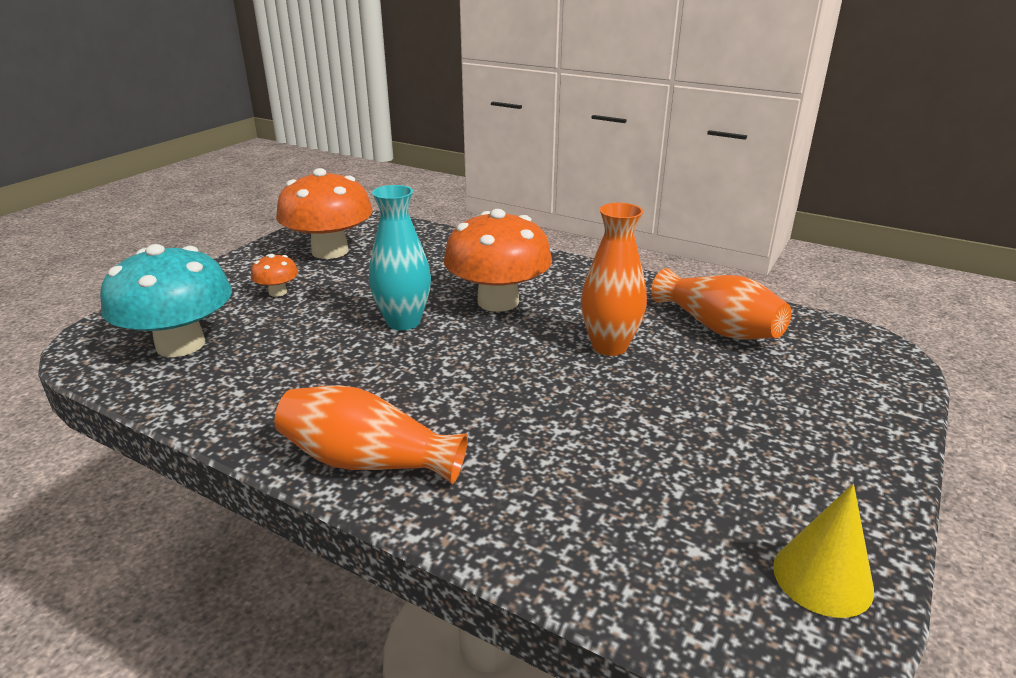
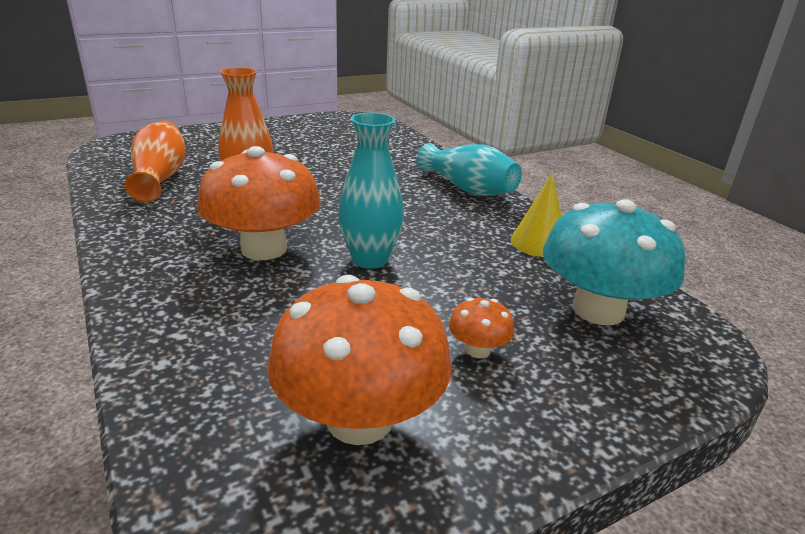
camera: 150 degrees left, 0 degrees up
(368, 461) = (468, 189): orange vase -> turquoise vase
(822, 577) = (328, 121): yellow cone -> yellow cone (539, 243)

